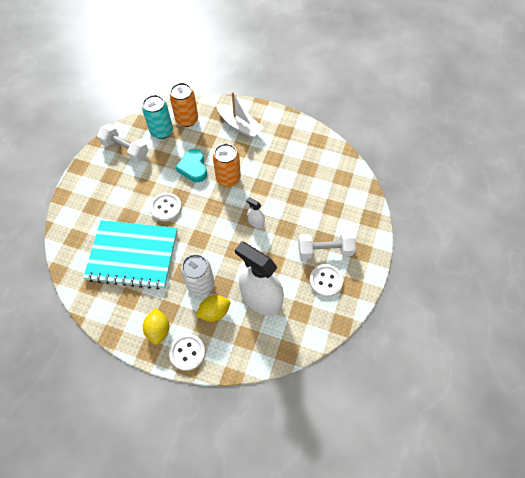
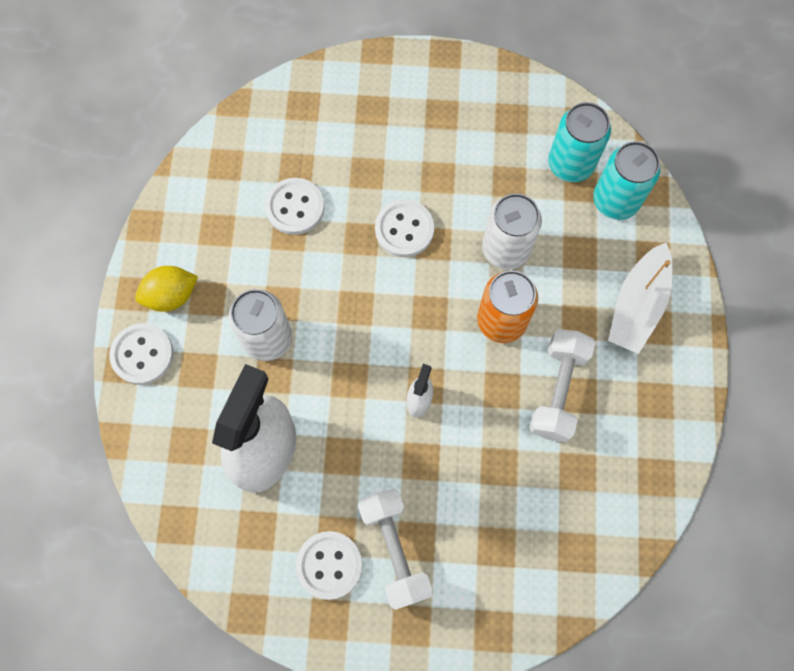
camera: 75 degrees right, 10 degrees up
(125, 149) = (507, 116): white dumbbell -> white dumbbell (558, 390)
(132, 255) = (295, 207): turquoise notebook -> white button
(187, 120) = (615, 200): orange can -> turquoise can
(193, 168) = (505, 249): turquoise heart -> white can
(214, 312) = (222, 377): yellow lemon -> none

